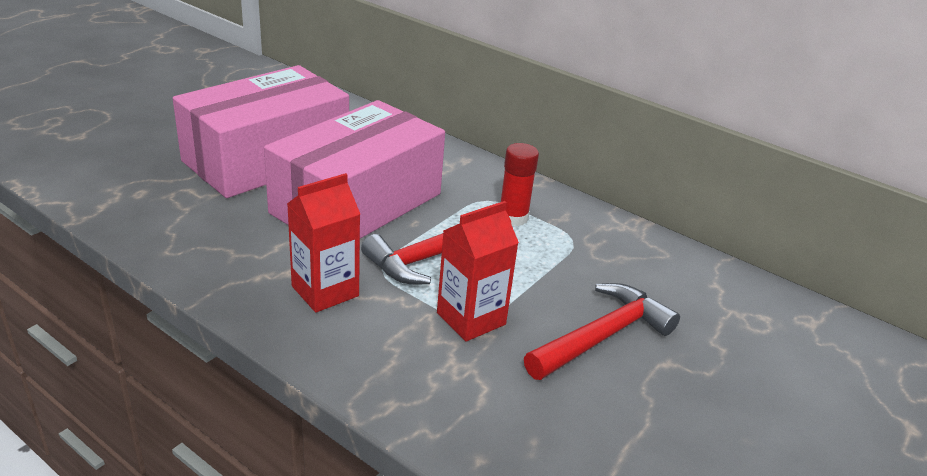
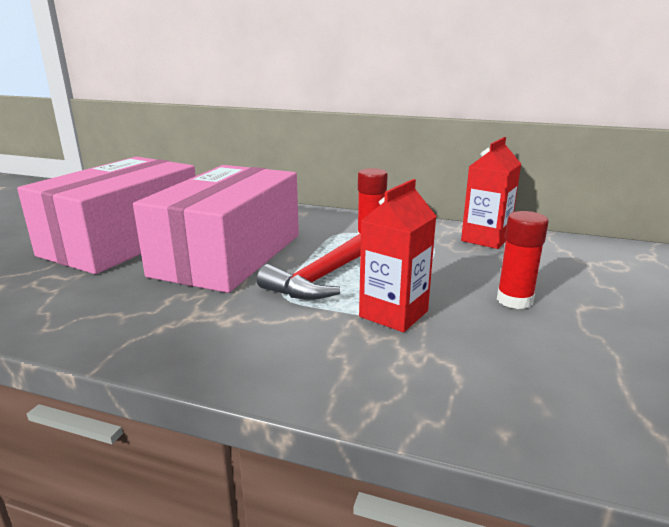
camera: 15 degrees left, 10 degrees down
(325, 291) = (238, 324): red carton -> red carton (485, 239)
(602, 336) = (514, 300): red hammer -> red glue stick

